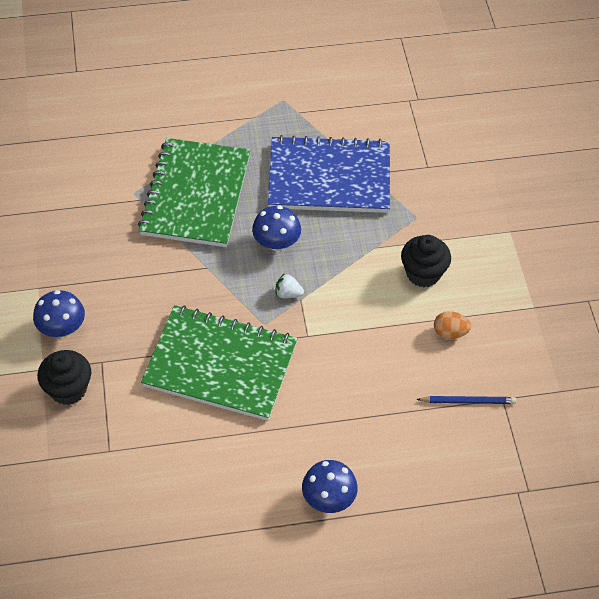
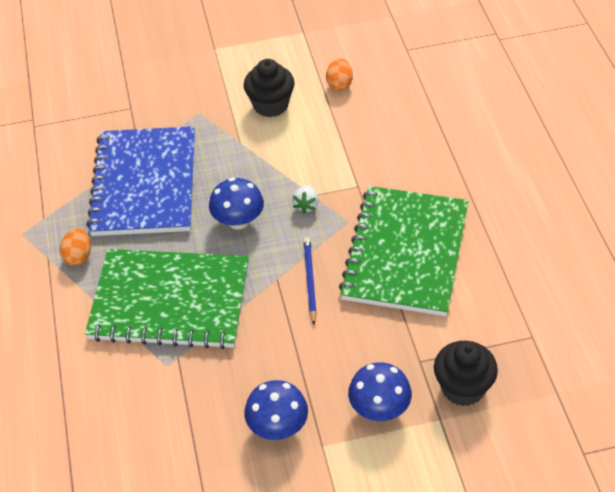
camera: 90 degrees left, 5 degrees down
(253, 136) = (78, 256): none -> orange egg
(328, 498) = (539, 157): blue mushroom -> blue mushroom (278, 426)
(468, 401) = (414, 70): blue pencil -> blue pencil (309, 281)

